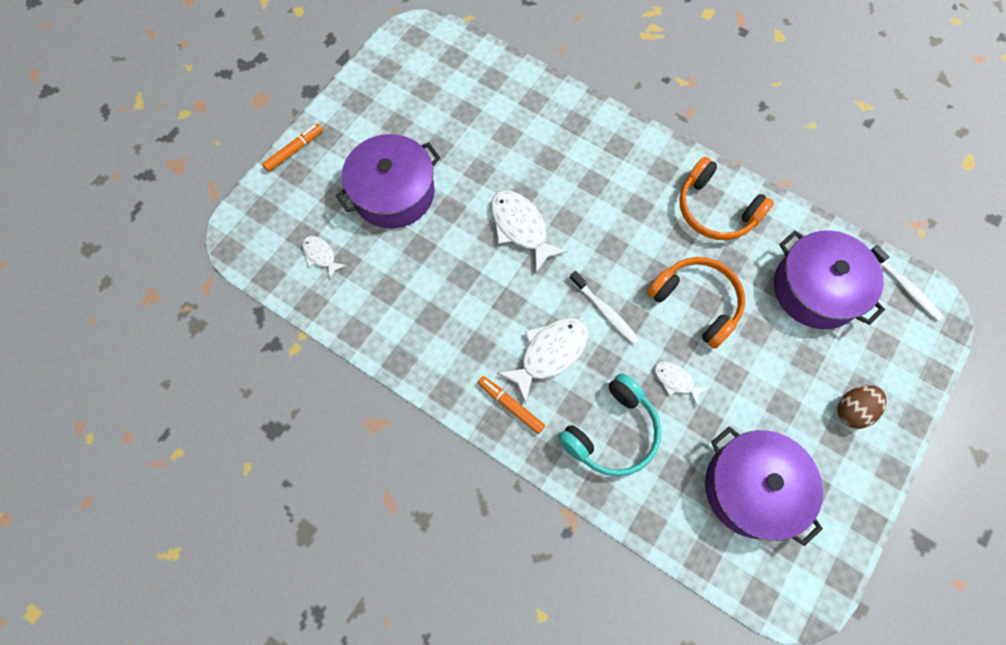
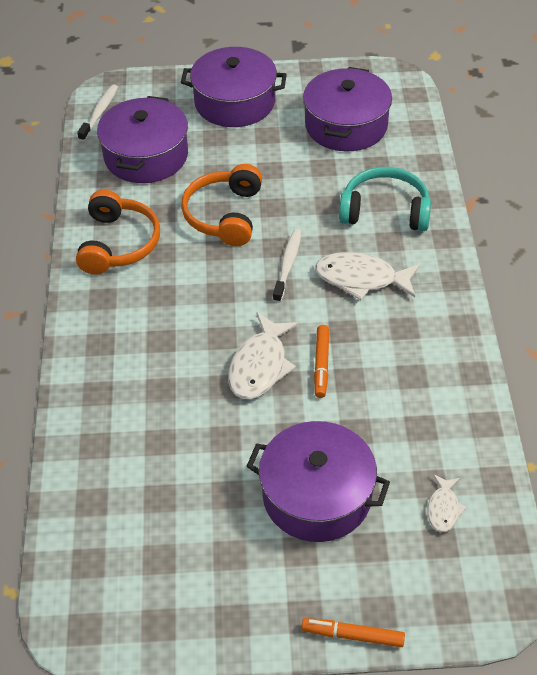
camera: 125 degrees left, 20 degrees down
(511, 406) = (429, 278): orange marker -> orange marker (321, 365)
(675, 381) = (306, 196): white fish -> none
(852, 410) = (235, 102): brown egg -> purple pot

